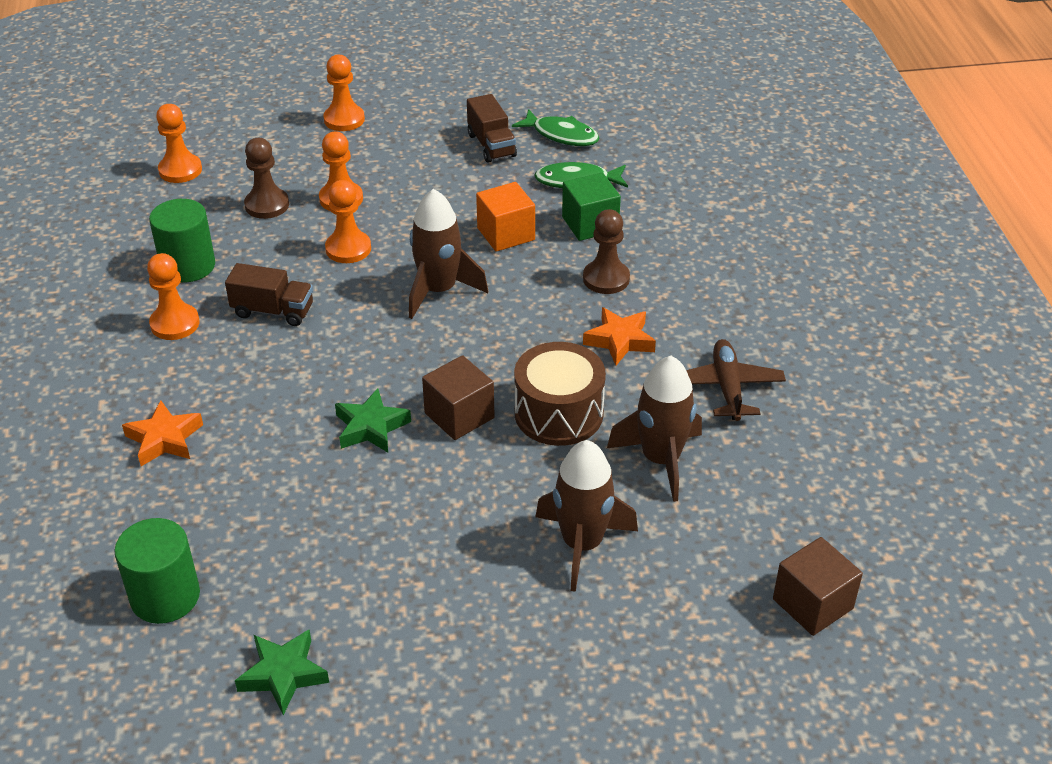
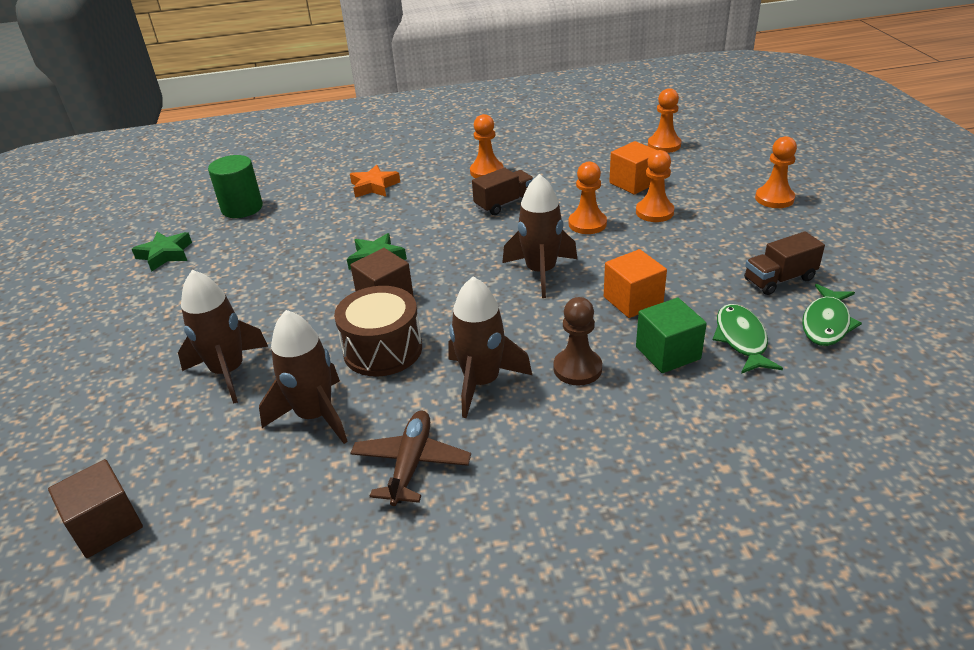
camera: 90 degrees right, 5 degrees down
(188, 266) = (550, 166): green cylinder -> none
(267, 205) = (633, 183): brown pawn -> orange cube
(273, 311) = (504, 203): brown truck -> brown truck turned 135 degrees counterclockwise
(620, 340) = (482, 382): orange star -> brown rocket
(727, 387) = (411, 464): brown plane -> brown plane turned 75 degrees counterclockwise

